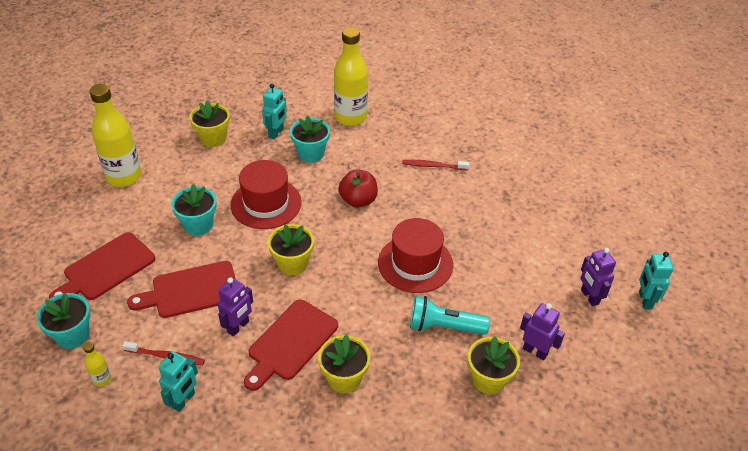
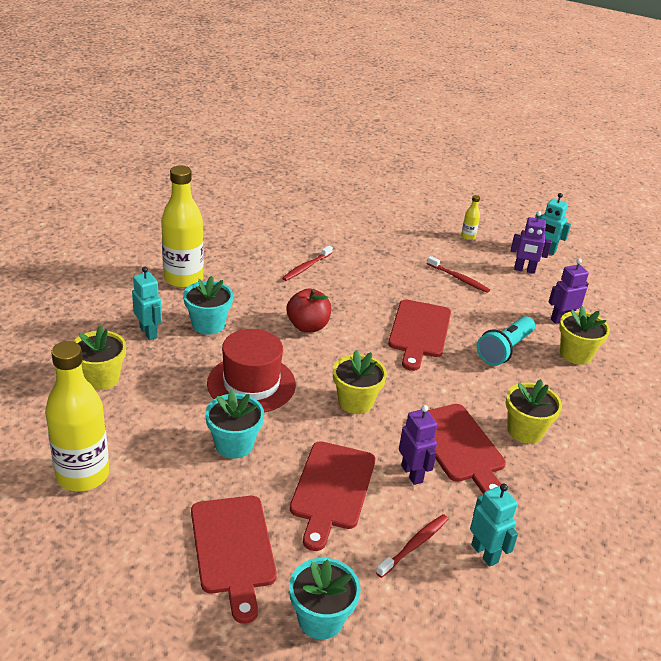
camera: 60 degrees left, 10 degrees down
(102, 379) = (410, 614): yellow bottle -> yellow bottle (468, 237)
(415, 263) = (419, 331): red hat -> red cutting board
(521, 258) = (458, 278): none -> red toothbrush

